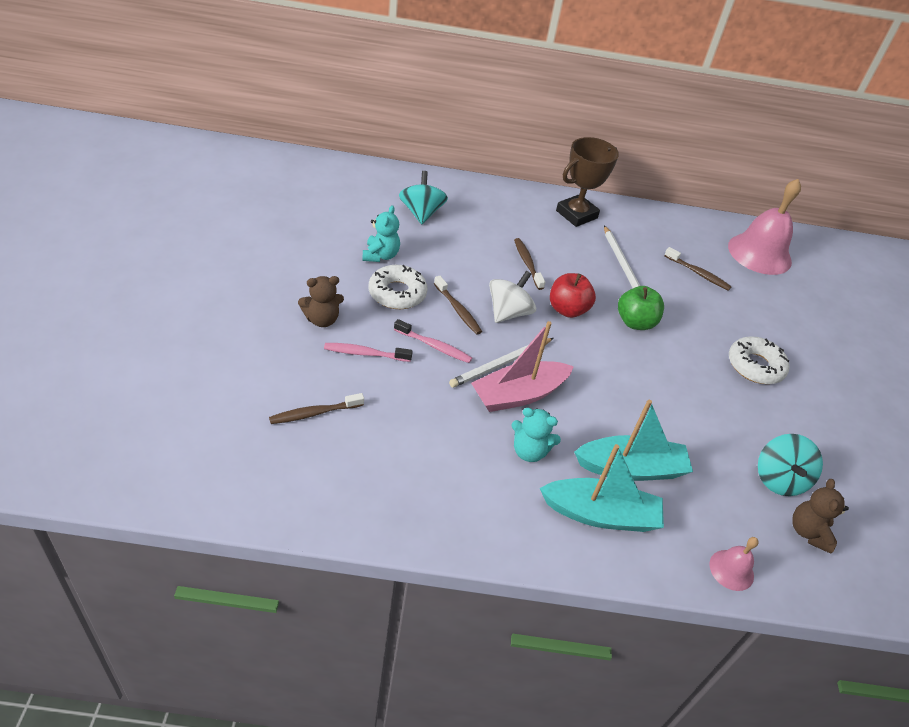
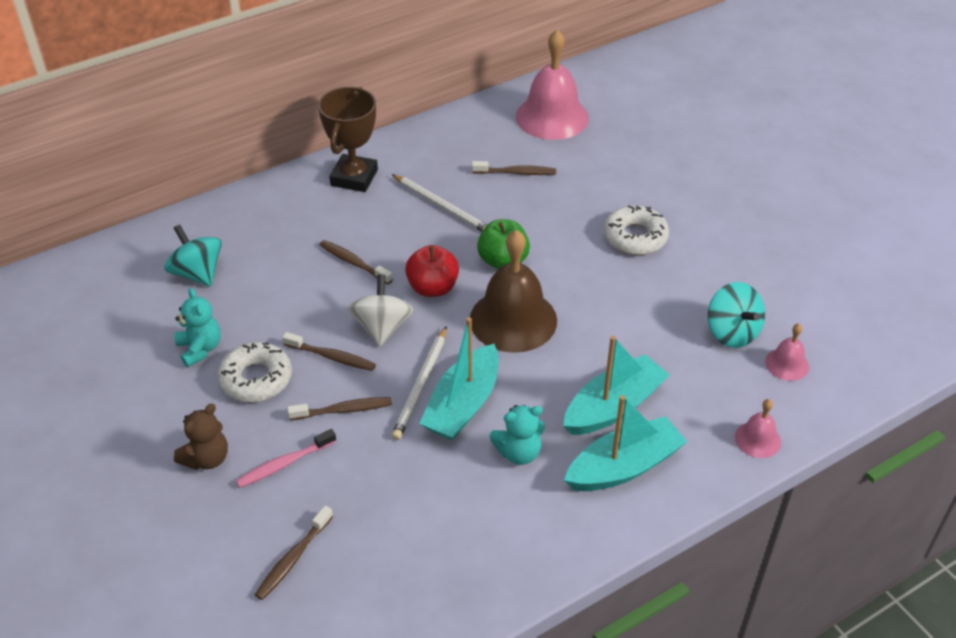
camera: 30 degrees left, 0 degrees up
(434, 346) = (344, 410): pink toothbrush -> brown toothbrush
(519, 395) = (463, 404): pink boat -> turquoise boat
(607, 364) = (513, 320): none -> brown bell
(808, 532) = (787, 364): brown teddy bear -> pink bell

